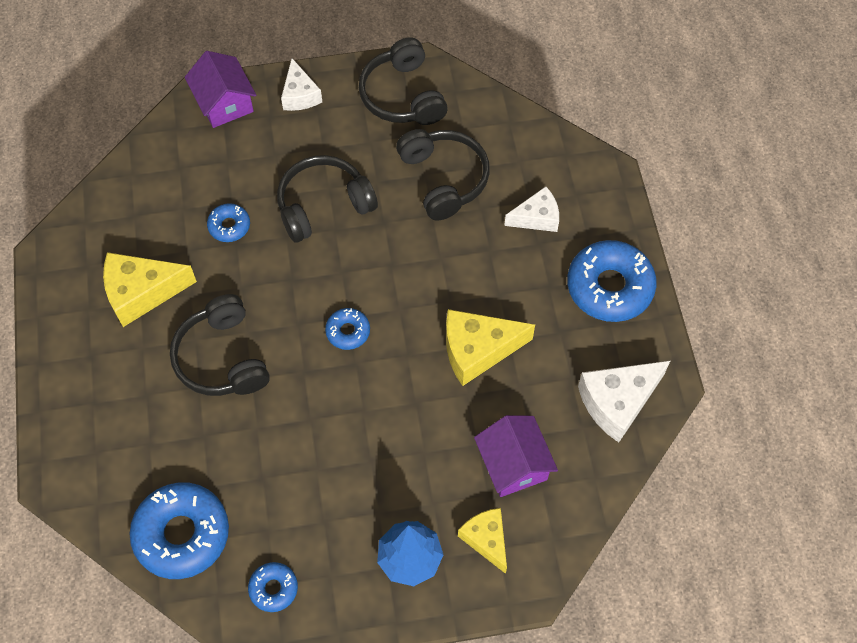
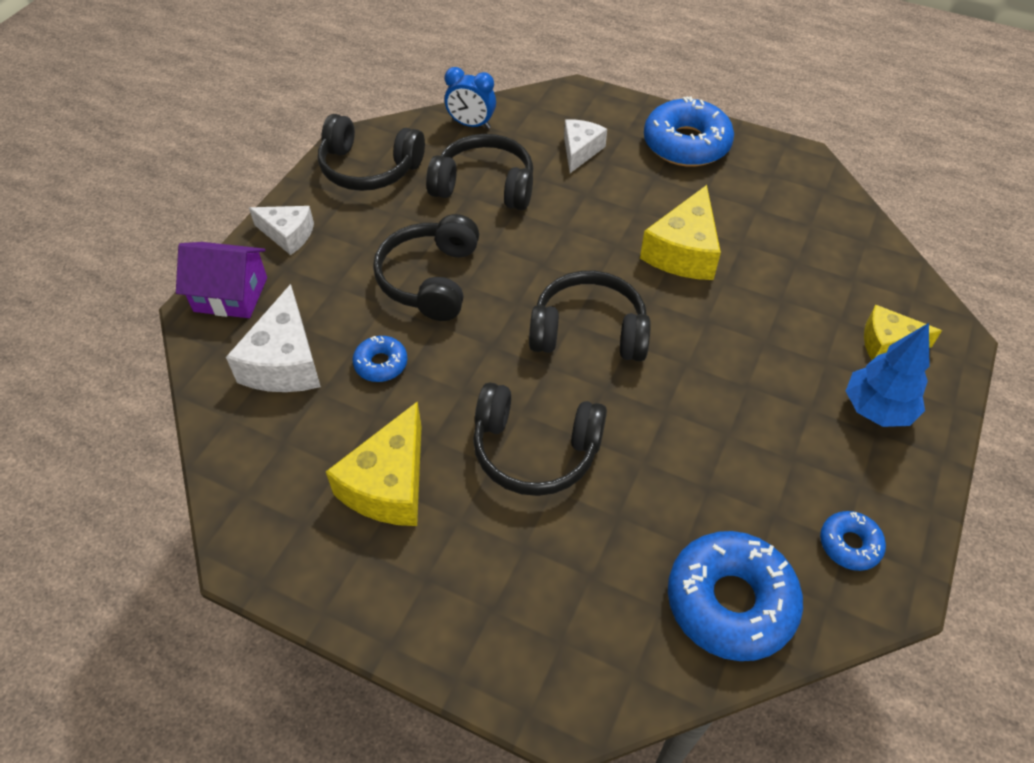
camera: 55 degrees left, 10 degrees down
(348, 331) = (589, 331): blue donut -> black headphones
(505, 127) = (471, 124): none -> blue clock
(513, 464) = (819, 286): purple house -> none
(618, 402) = (802, 193): white cheese -> white cheese (285, 361)

